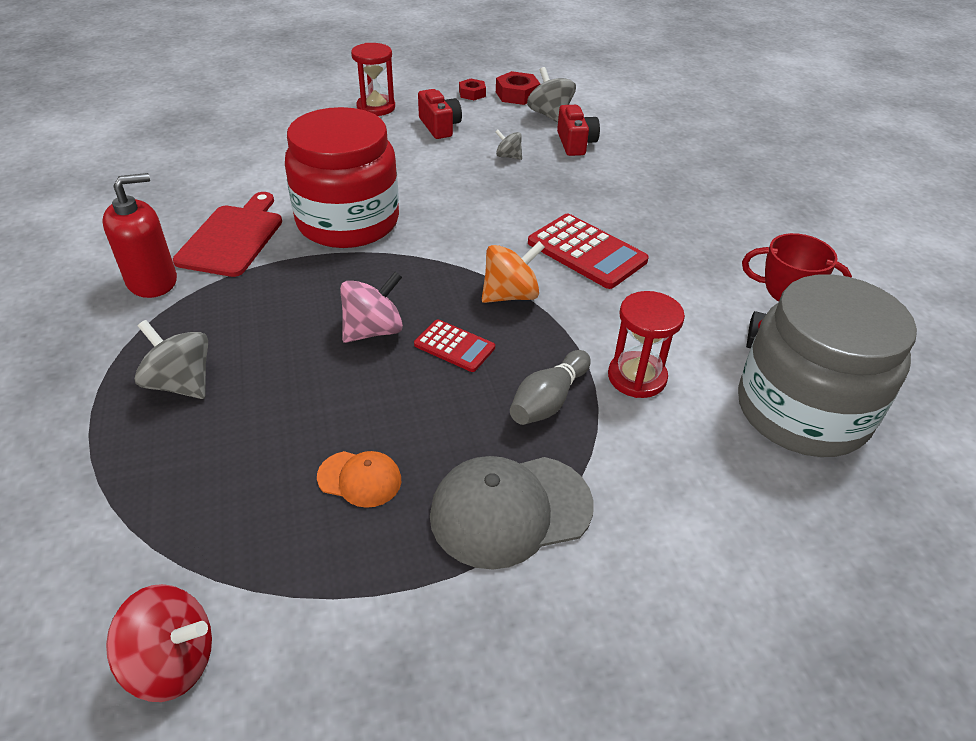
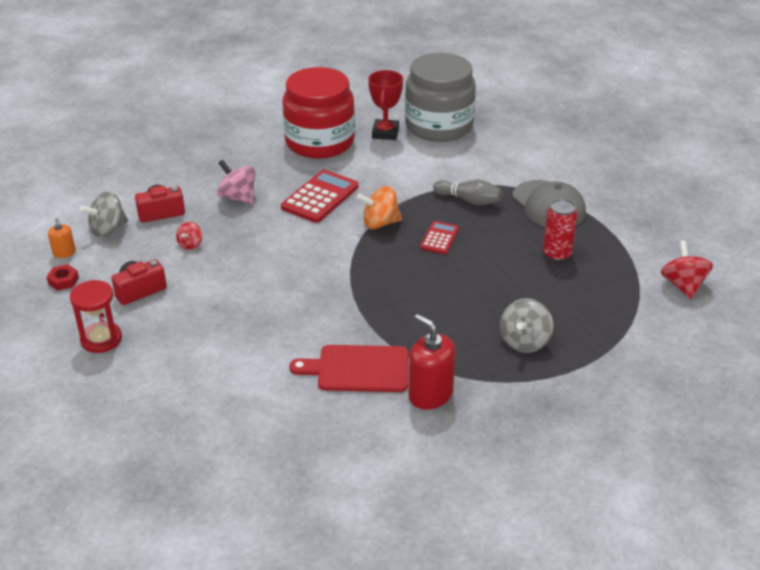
camera: 100 degrees left, 5 degrees down
(348, 222) = (316, 312): red jar -> red jar (319, 142)
(360, 479) = (556, 254): orange cap -> red can
(373, 330) = (439, 273): pink spinning top -> pink spinning top (238, 197)
(508, 156) = (190, 244): grey spinning top -> red spinning top
(510, 295) = (380, 223): orange spinning top -> orange spinning top turned 60 degrees counterclockwise
(517, 95) = (64, 253): red nut -> orange soap dispenser
(637, 377) = (436, 173): red hourglass -> none

